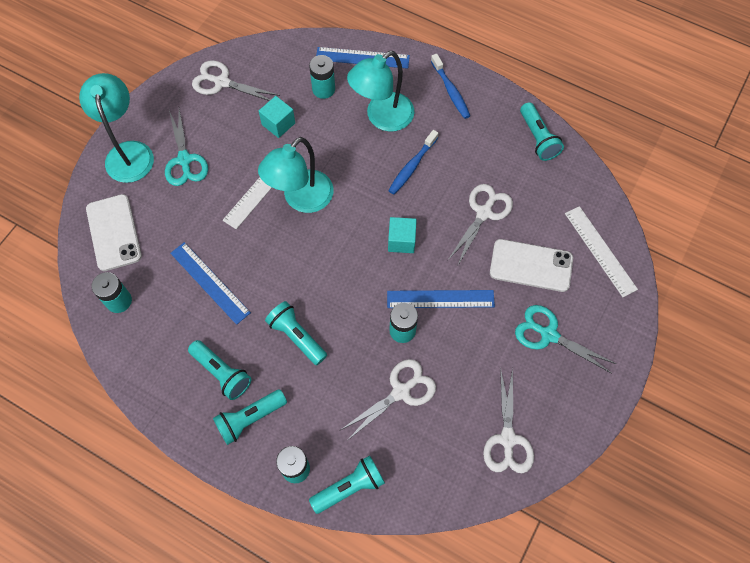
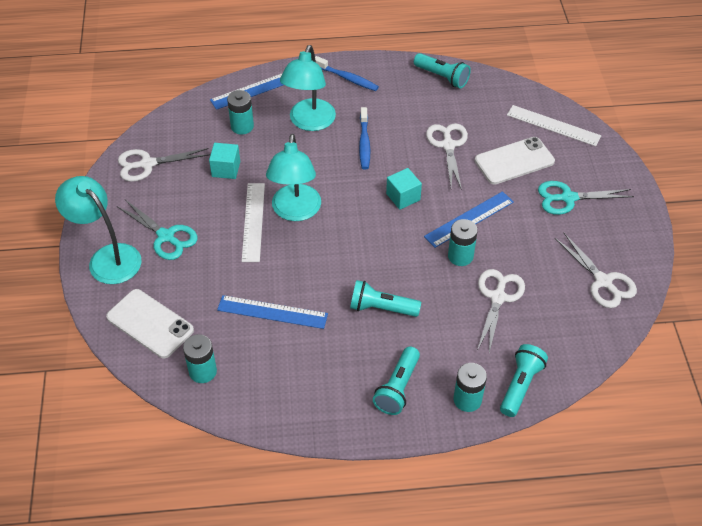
camera: 35 degrees left, 15 degrees down
(222, 373) = (344, 370): turquoise flashlight -> none

